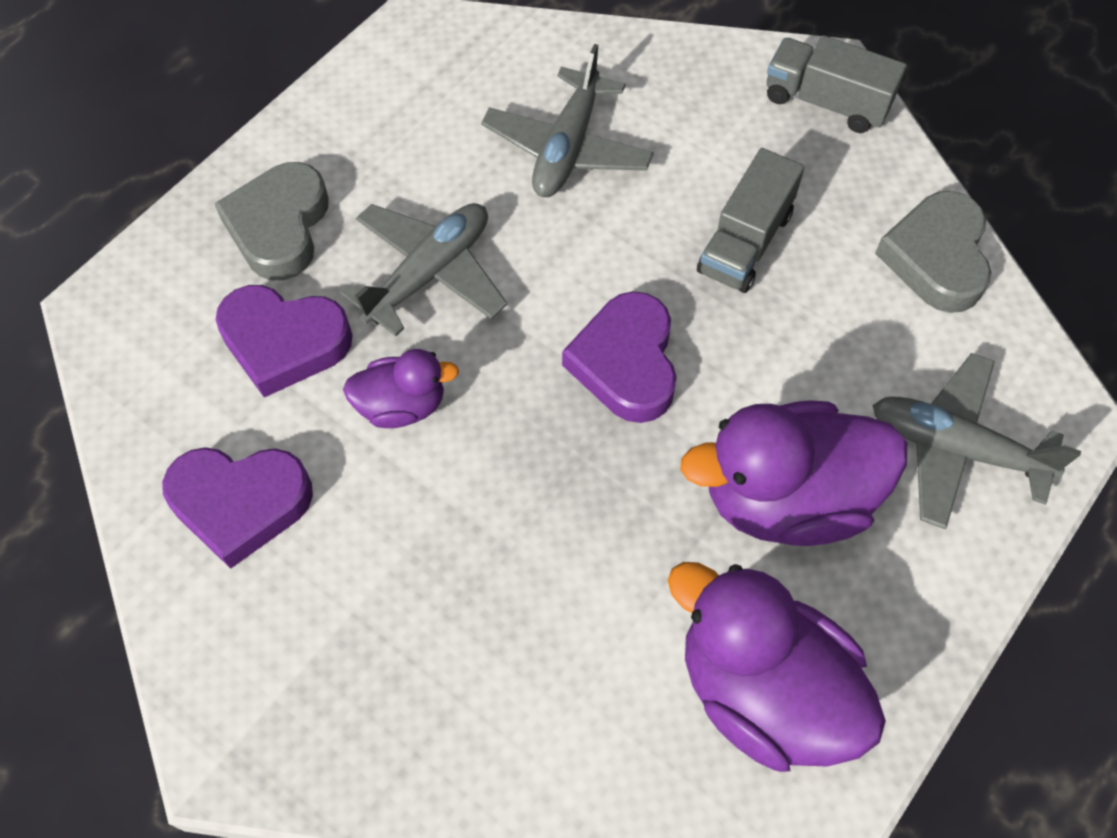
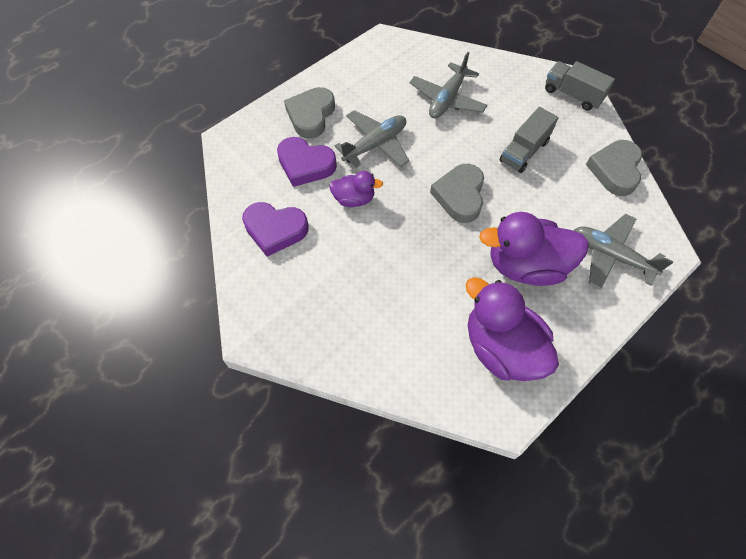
camera: 10 degrees right, 0 degrees up
(626, 363) = (460, 196): purple heart -> grey heart

